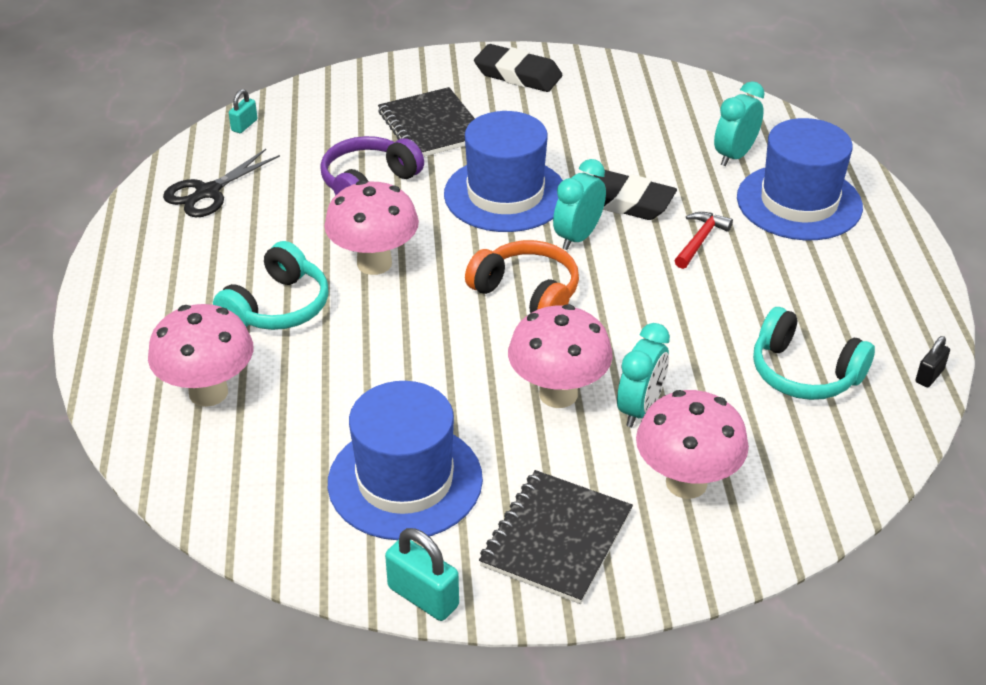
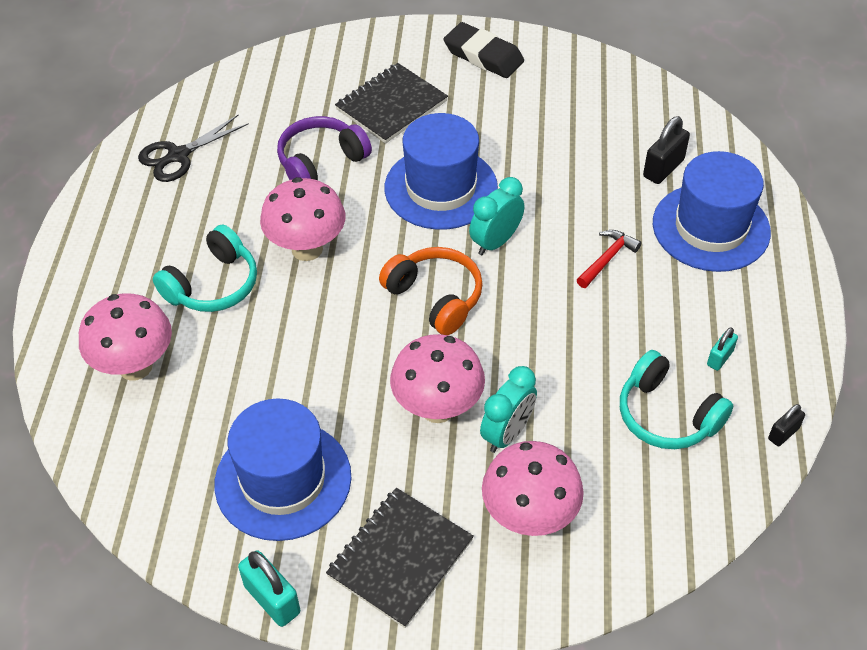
camera: 10 degrees right, 10 degrees up
(244, 125) = (225, 86): turquoise padlock -> turquoise padlock (720, 358)
(431, 126) = (391, 105): black notebook -> black notebook turned 60 degrees clockwise
(625, 202) = (548, 208): black eraser -> none
(734, 156) = (663, 168): turquoise clock -> black padlock

